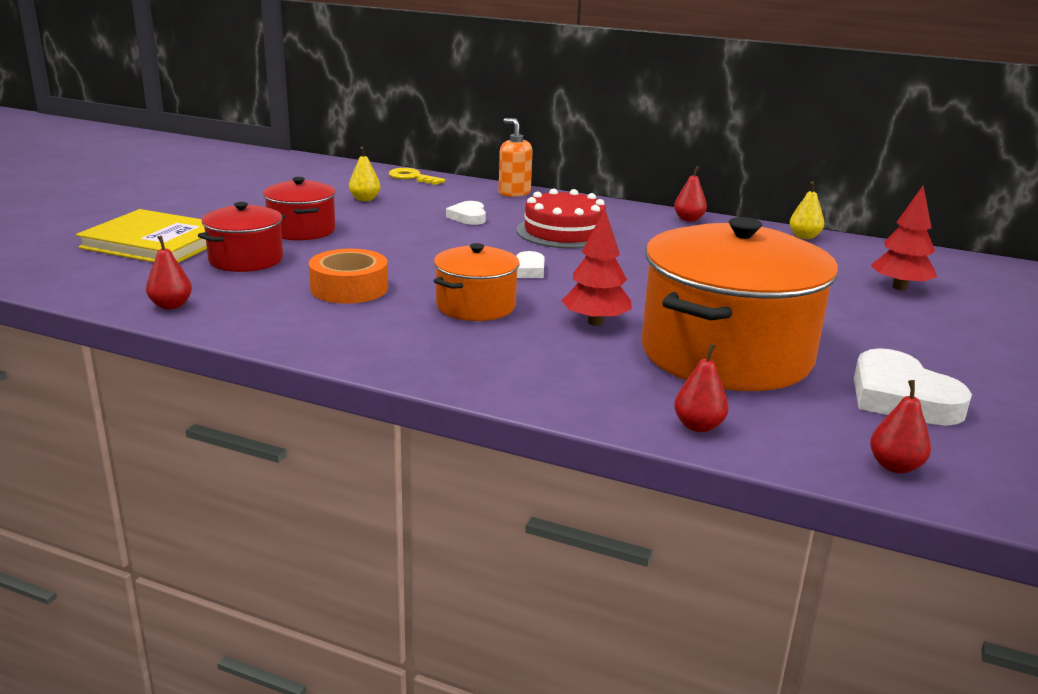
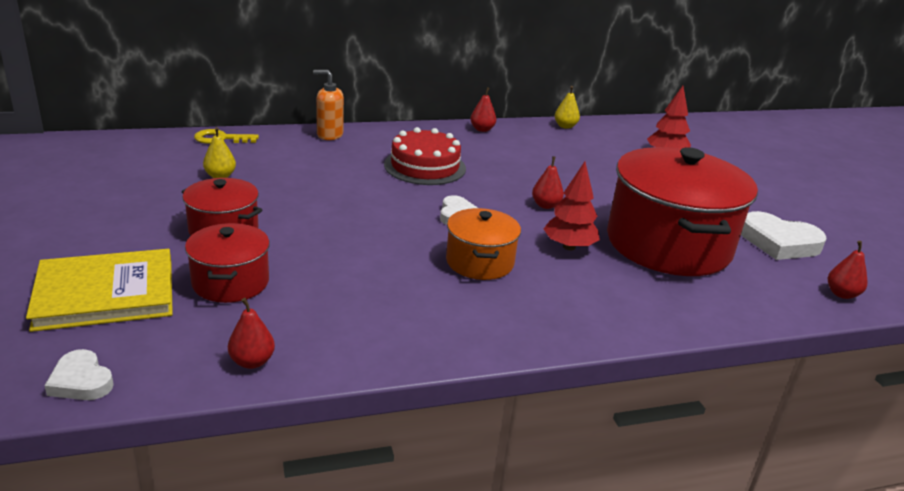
camera: 40 degrees left, 5 degrees up
(349, 288) = (366, 280): orange tape -> none
(468, 217) = (335, 171): white heart -> white heart (81, 381)
(698, 426) = (737, 309): red pear -> red pear (546, 205)
(726, 354) = (668, 244): orange pot -> red pot

